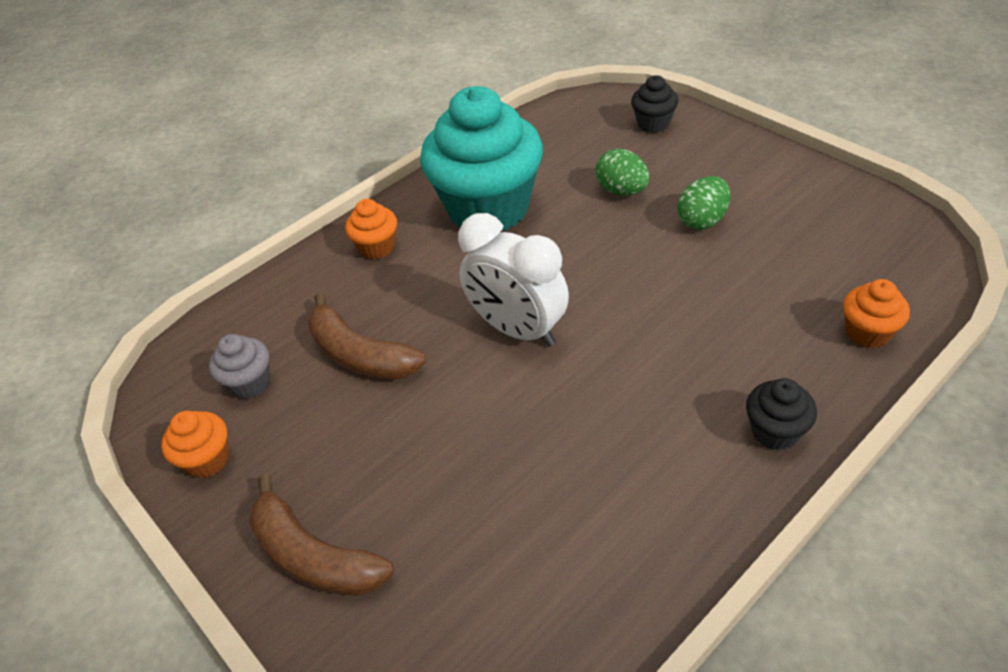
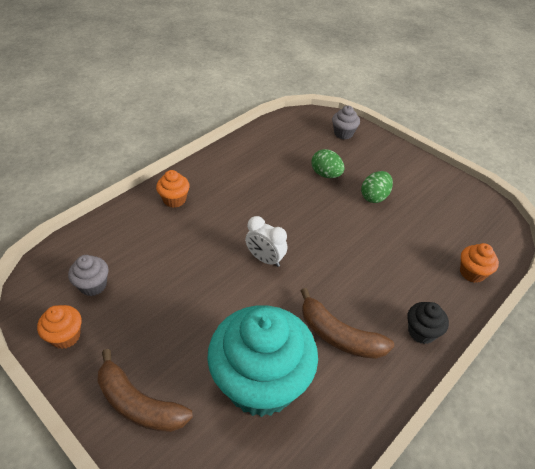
camera: 10 degrees left, 0 degrees up
(360, 354) = (165, 270): brown banana -> brown banana (339, 335)
(488, 208) = (244, 179): turquoise cupcake -> turquoise cupcake (261, 383)
(518, 330) = (265, 259): white clock -> white clock, size x0.63
(653, 123) = (343, 133): black cupcake -> grey cupcake

